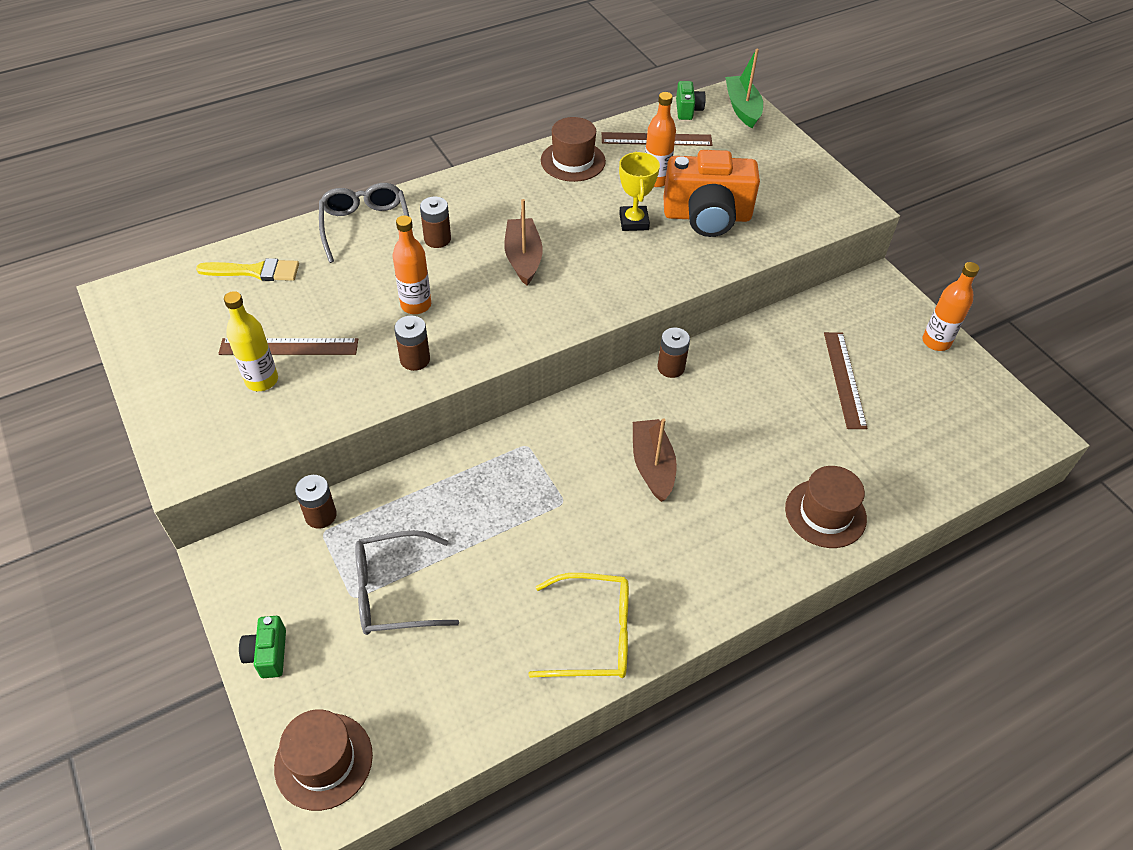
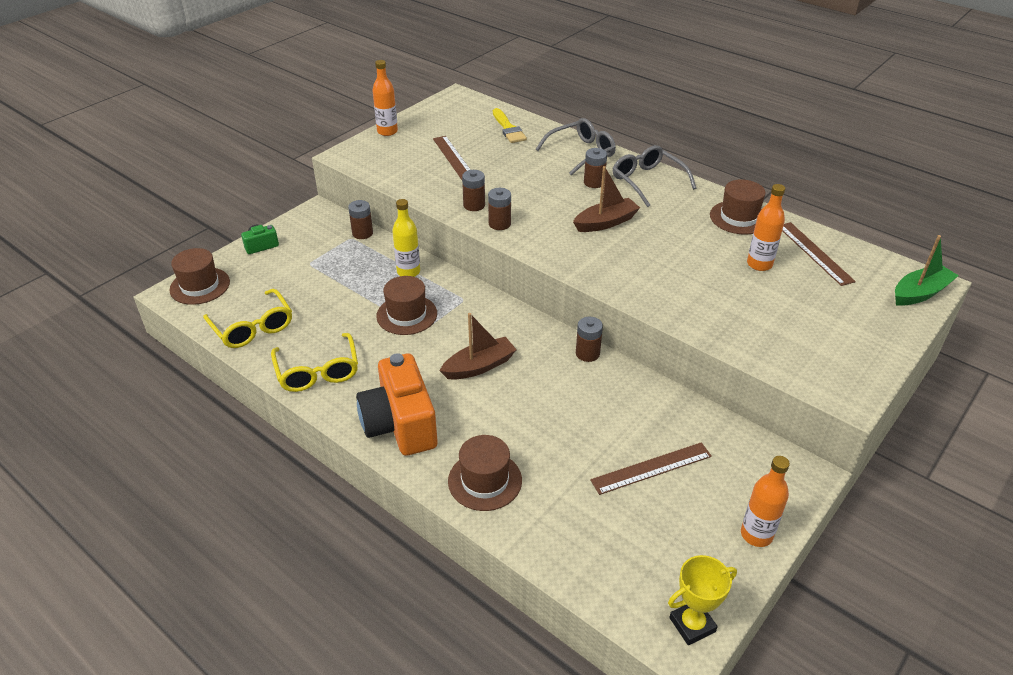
camera: 70 degrees right, 10 degrees down
(262, 380) = (422, 158): yellow bottle -> yellow bottle (408, 272)
(394, 592) = (319, 277): grey glasses -> grey glasses (647, 181)
(416, 305) = (523, 192): orange bottle -> orange bottle (387, 131)
(465, 699) = (252, 327): none -> yellow glasses
(471, 348) = (499, 224): none -> brown battery
(527, 510) = (407, 315): none -> brown hat
(634, 222) = (695, 264): yellow trophy -> yellow trophy (692, 625)
(688, 110) = (877, 261): green camera -> none
(707, 216) = (739, 302): orange camera -> orange camera (400, 424)

